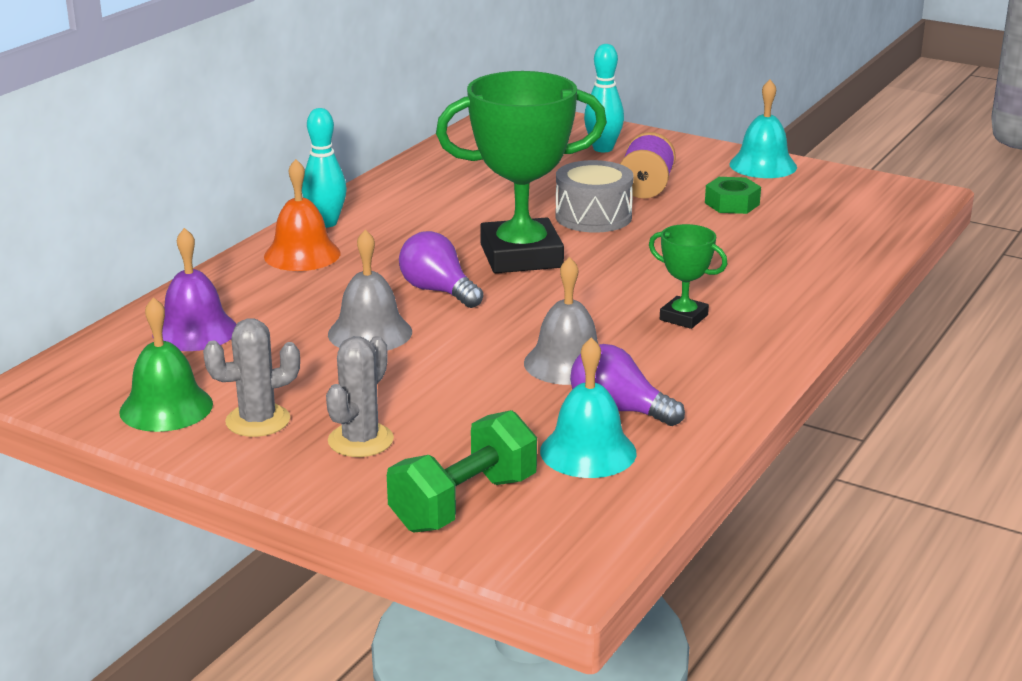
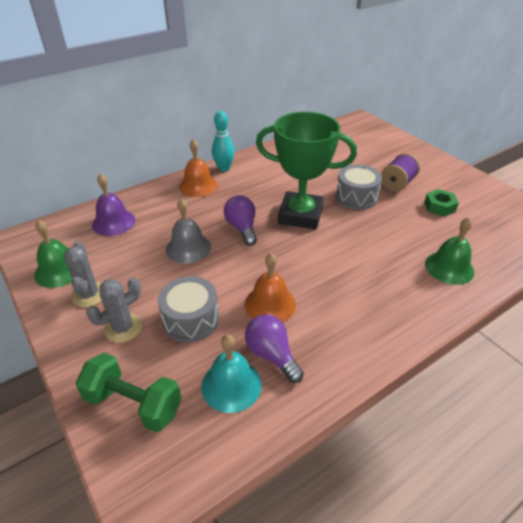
camera: 25 degrees right, 15 degrees up
(258, 421) = (89, 294): grey cactus -> grey cactus turned 75 degrees clockwise
(460, 406) = (191, 319): none -> grey drum
(464, 503) = (134, 403): green dumbbell -> green dumbbell turned 45 degrees clockwise
(567, 363) = (270, 304): grey bell -> orange bell
(603, 148) = (391, 152): turquoise bowling pin -> none
(683, 317) = (358, 288): green trophy -> none
(763, 165) = (473, 183): turquoise bell -> none
(794, 268) = (449, 267): none -> green bell

